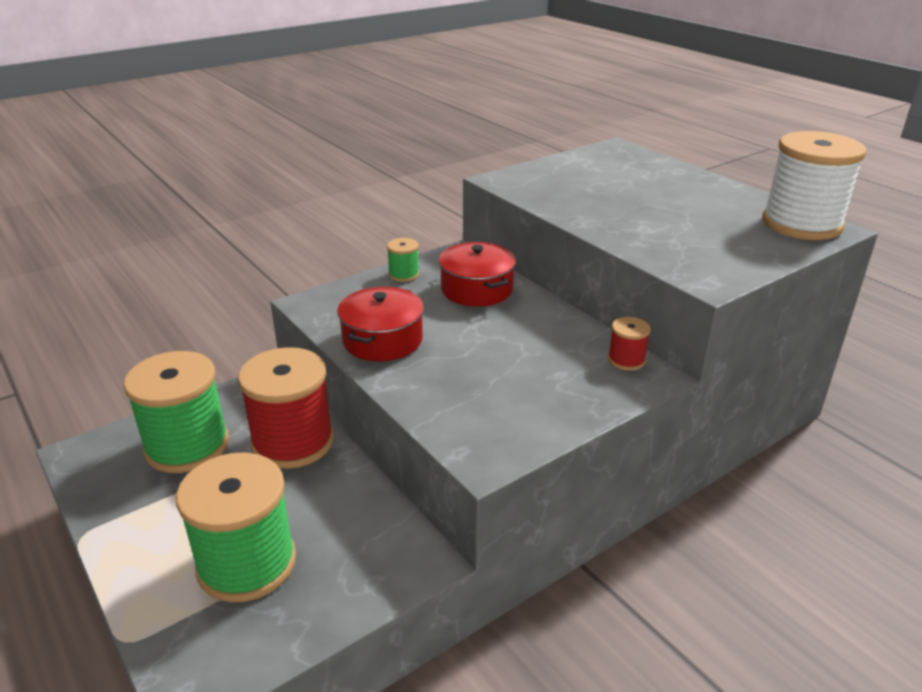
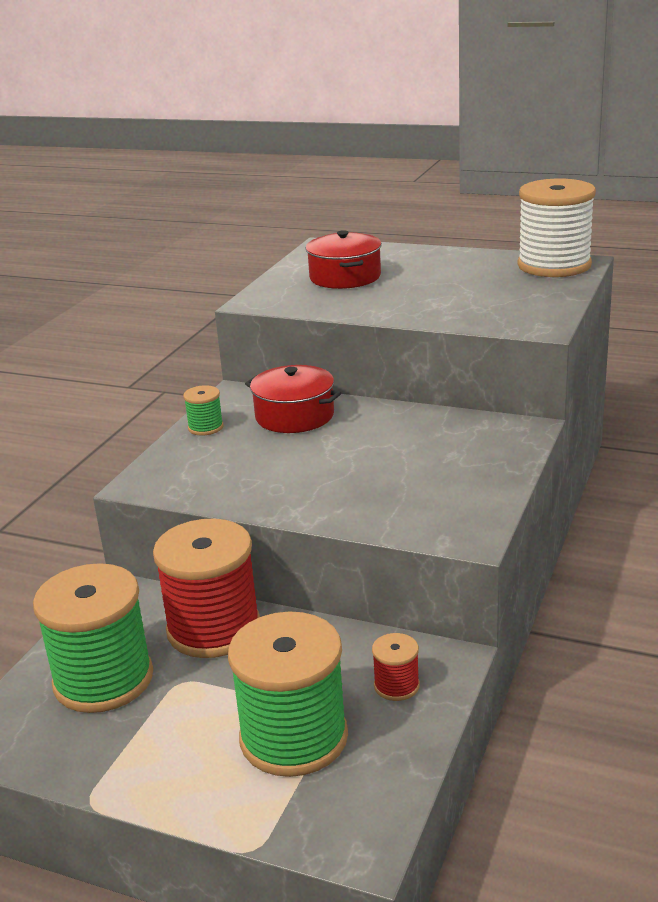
camera: 30 degrees left, 5 degrees down
(382, 340) = (260, 487): red pot -> red pot (345, 277)
(626, 360) = (492, 424): red spool -> red spool (396, 686)

